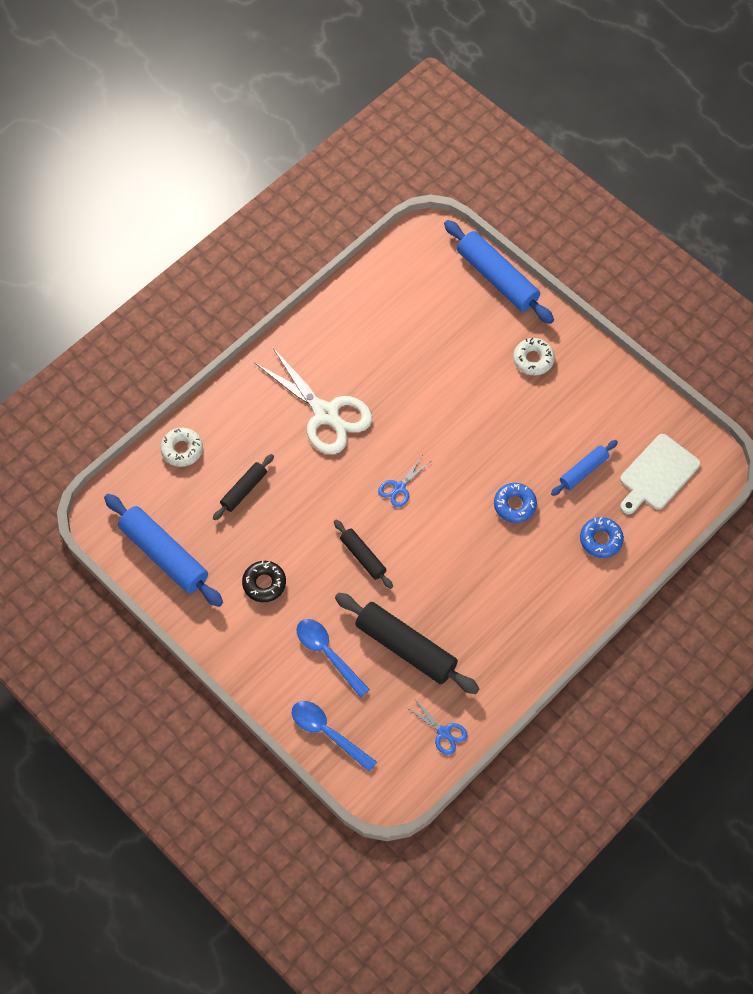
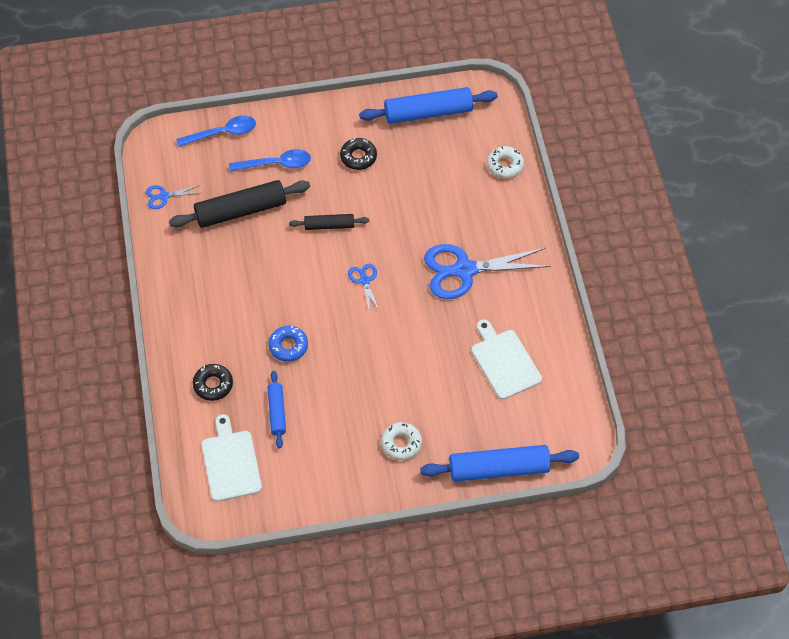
camera: 125 degrees right, 5 degrees down
(244, 490) = (441, 184): black rolling pin -> none
(326, 414) = (464, 270): white scissors -> blue scissors
(395, 330) = (504, 362): none -> white cutting board
(600, 540) = (213, 385): blue donut -> black donut

